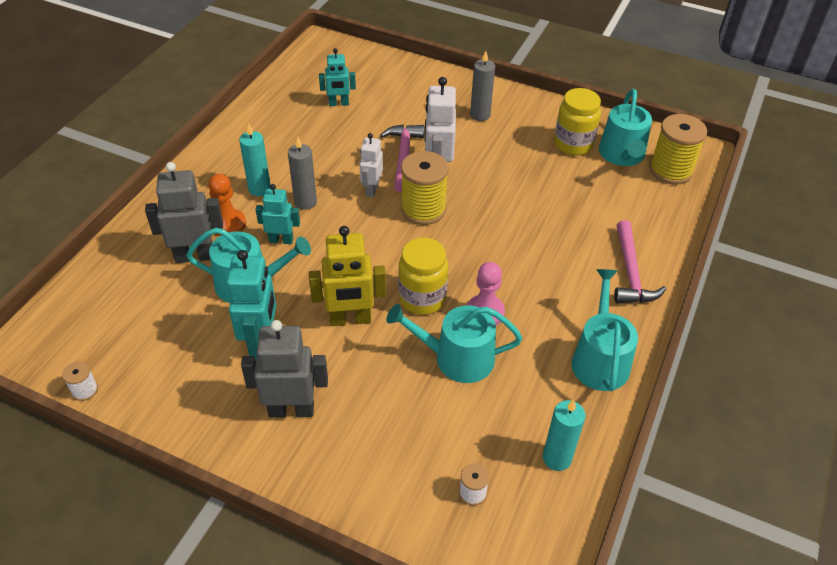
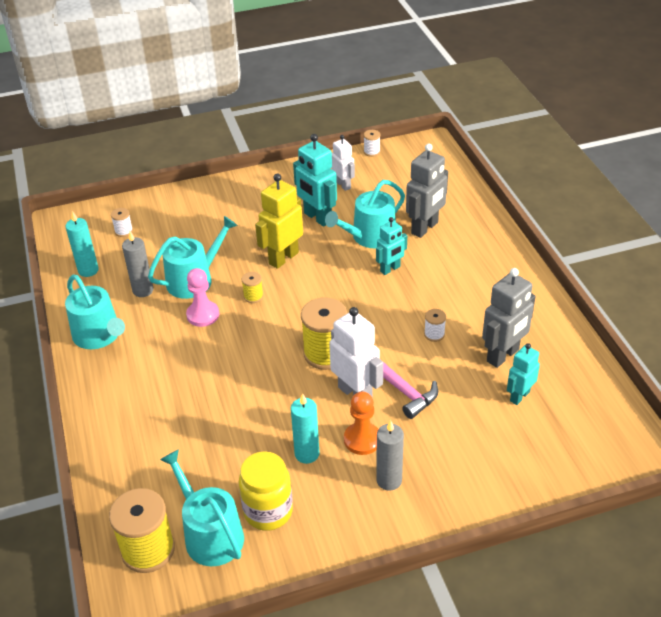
camera: 140 degrees right, 5 degrees down
(228, 224) = (437, 255): orange pawn -> orange pawn (362, 440)
(259, 189) = (457, 288): turquoise candle -> turquoise candle (307, 454)
(291, 409) = (259, 204): grey robot -> grey robot (503, 355)
(305, 202) = (413, 301): grey candle -> grey candle (143, 290)
(329, 170) = (434, 334): none -> white spool
(371, 189) = (383, 342): white robot -> white robot (343, 185)
(422, 298) = (253, 296): yellow jar -> yellow spool
(631, 273) = (118, 412): pink hammer -> none

